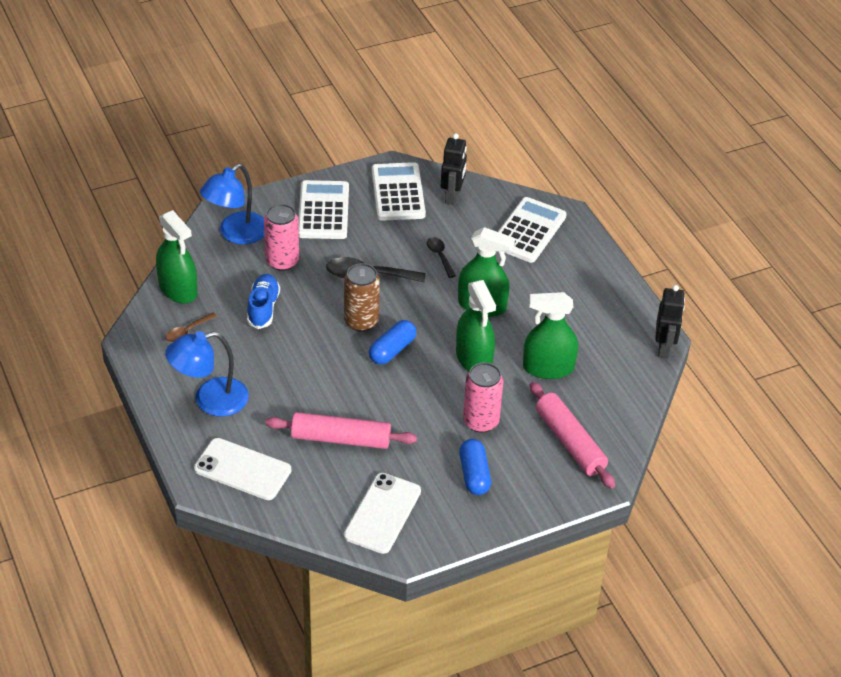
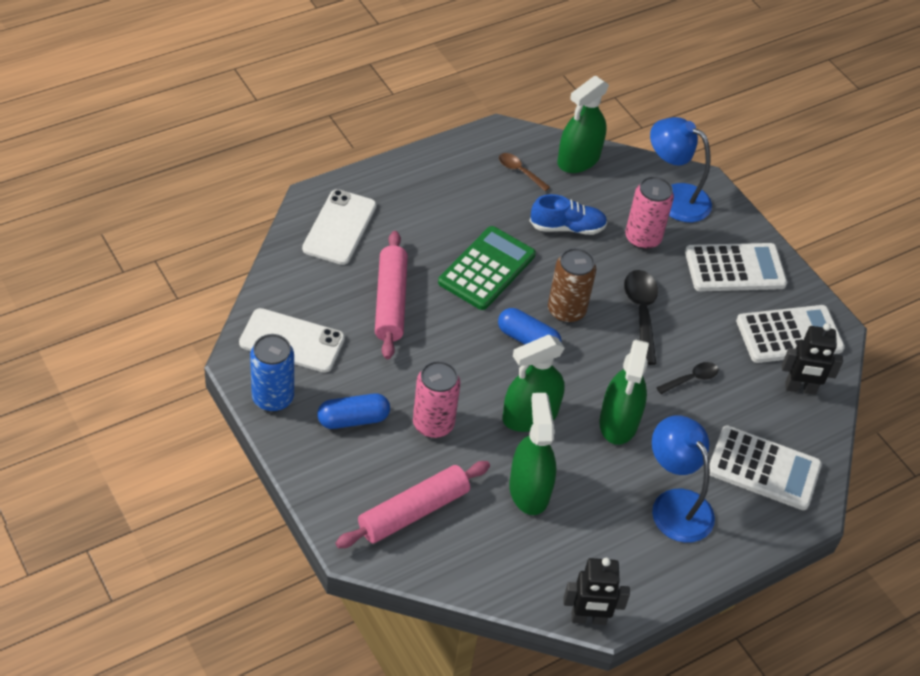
camera: 80 degrees right, 5 degrees up
(210, 400) = (428, 196): blue lamp -> blue lamp (675, 504)
(307, 368) = (487, 269): none -> green calculator
(448, 530) = (273, 398): none -> blue can

